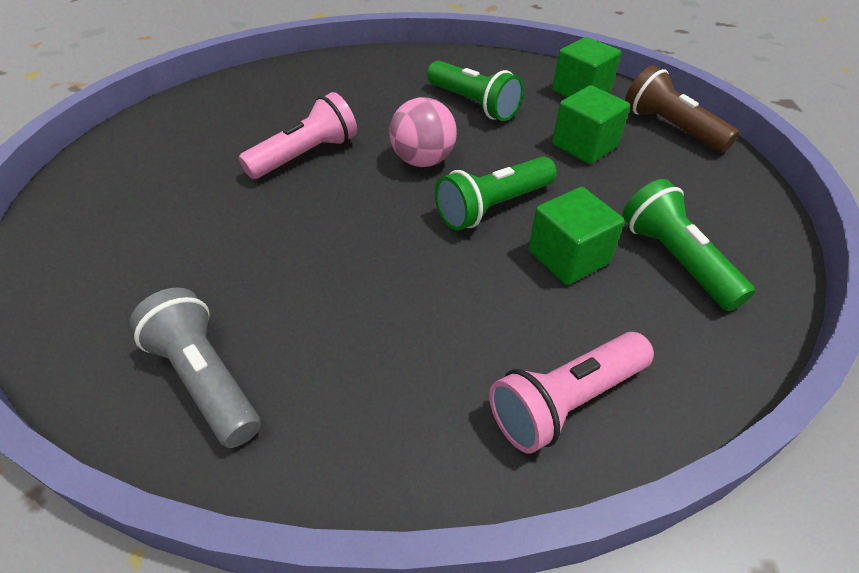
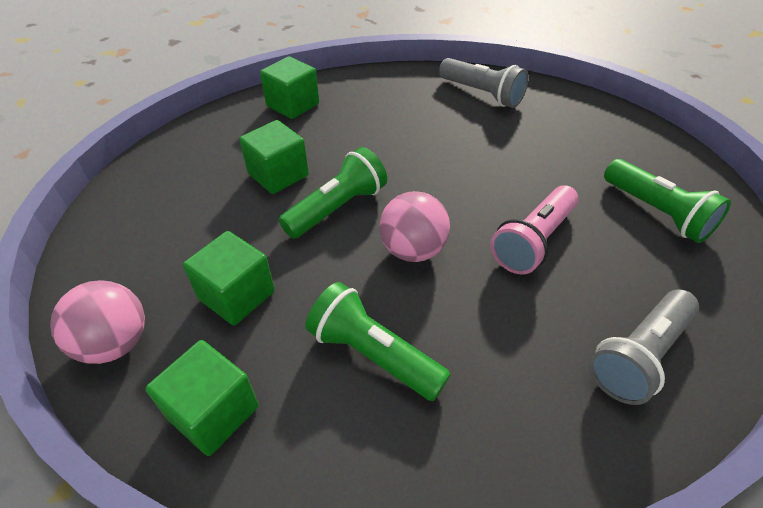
camera: 170 degrees right, 0 degrees up
(290, 87) = (639, 355): none -> grey flashlight
(565, 401) = (293, 105): pink flashlight -> green cube
(671, 128) = (115, 343): brown flashlight -> pink ball
(675, 260) = (196, 182): green flashlight -> green flashlight (657, 212)

